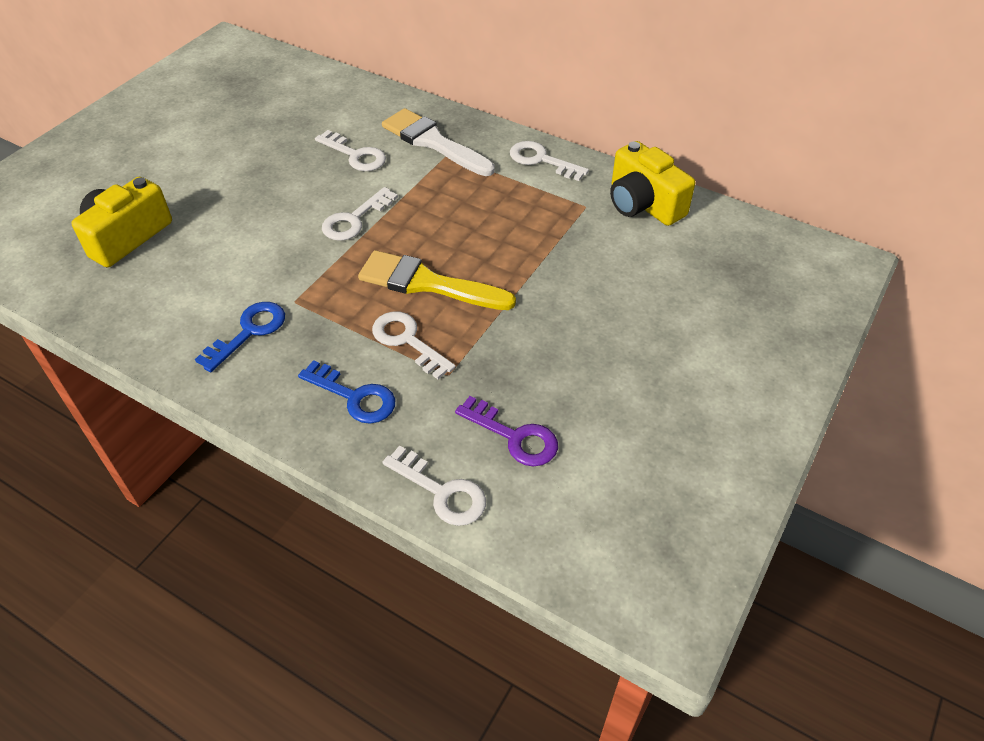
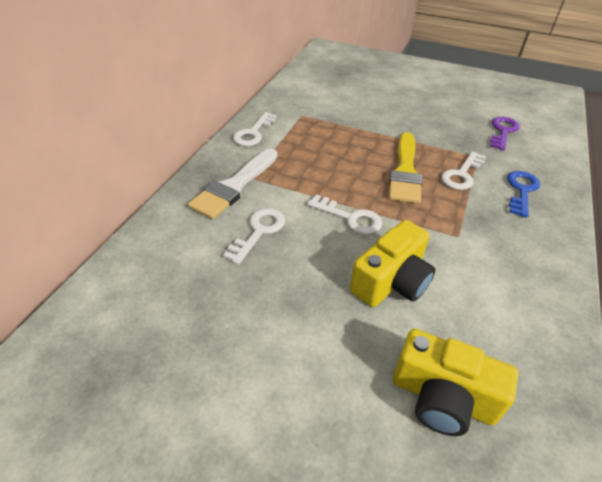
camera: 100 degrees left, 5 degrees down
(249, 332) = (505, 255): blue key -> none
(442, 492) = (556, 151): white key -> none
(643, 204) = (294, 96): yellow camera -> yellow camera (391, 281)

